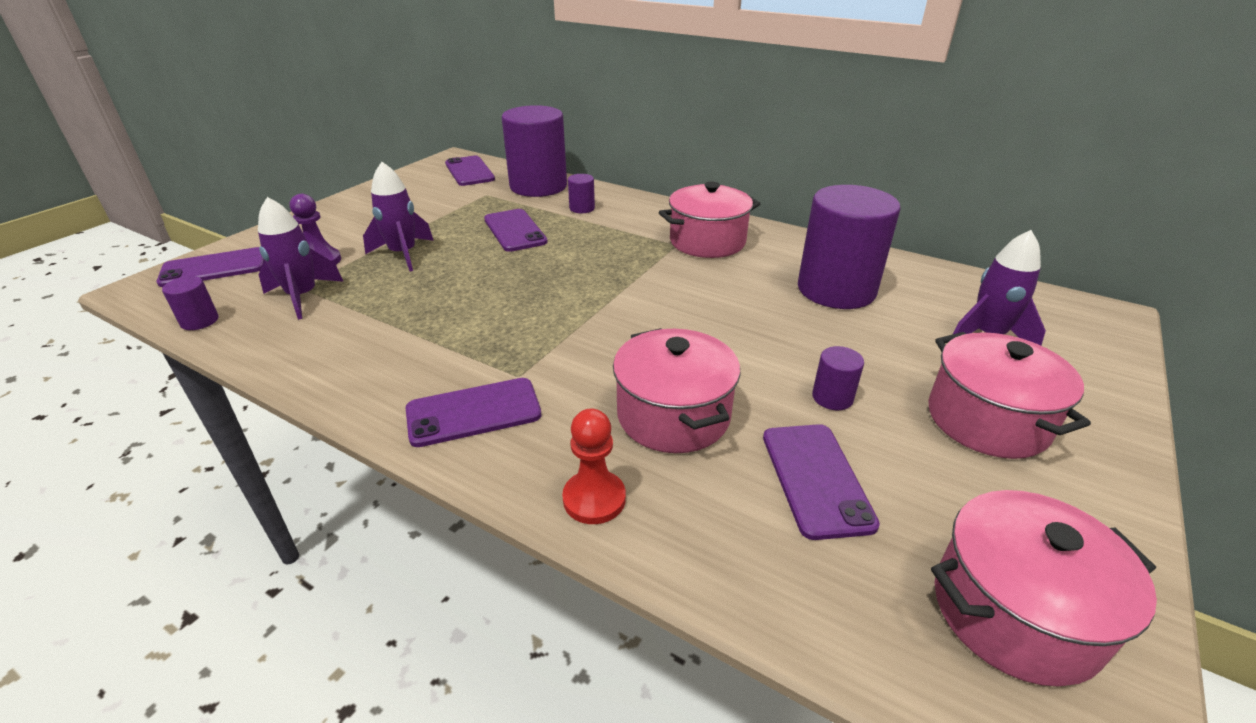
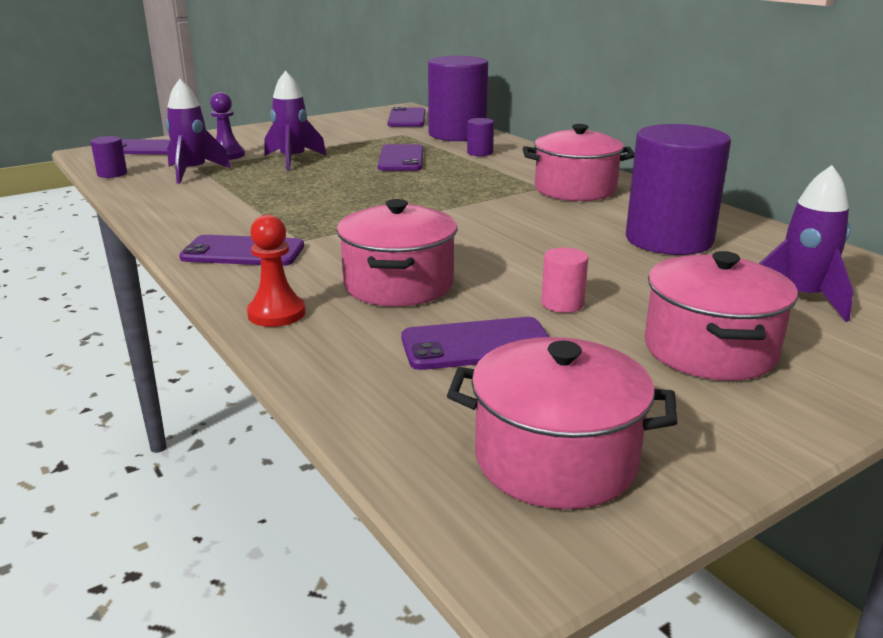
camera: 25 degrees right, 10 degrees down
(816, 479) = (477, 345): purple phone -> purple phone turned 60 degrees clockwise
(832, 397) = (562, 304): purple cylinder -> pink cylinder

